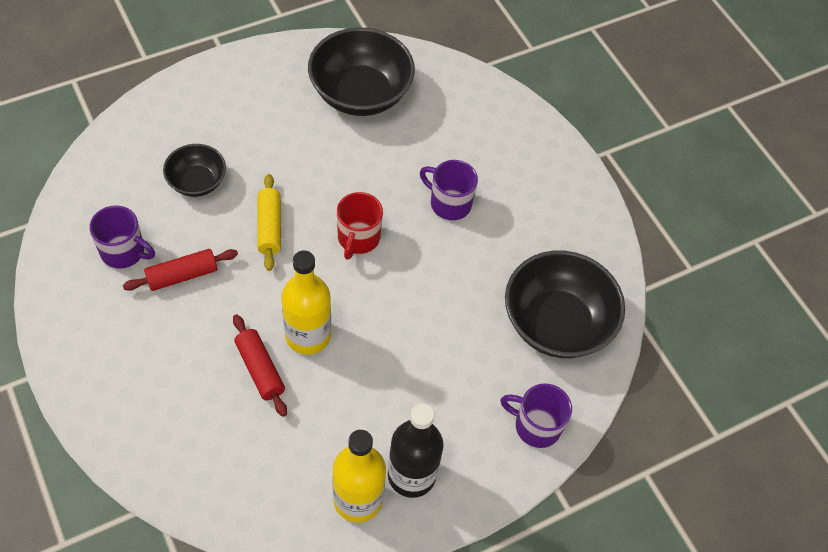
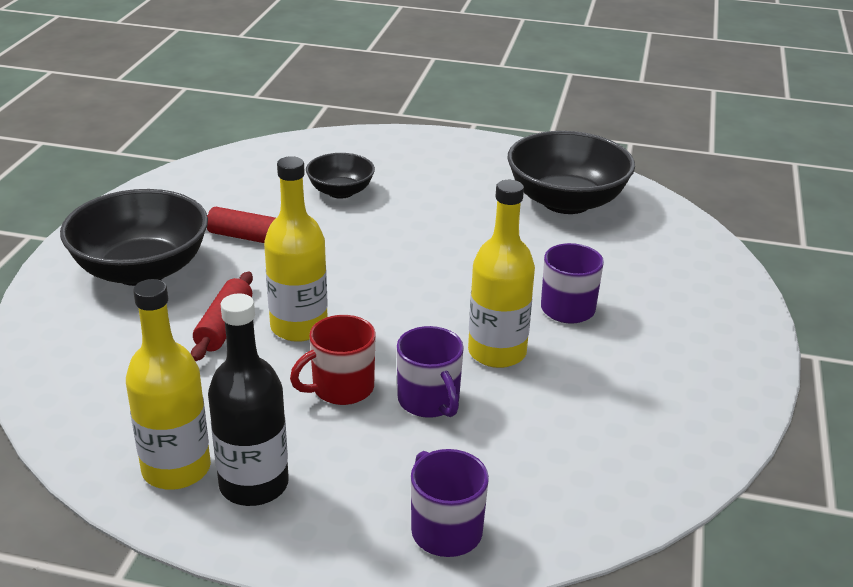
camera: 45 degrees right, 25 degrees down
(124, 252) = (223, 203): purple mug -> purple mug (429, 401)
(270, 227) = (364, 244): yellow rolling pin -> none
(358, 238) = (437, 288): red mug -> red mug (341, 388)
(444, 272) = (497, 352): none -> yellow bottle
(556, 323) = (580, 458): black bowl -> black bowl (141, 270)

